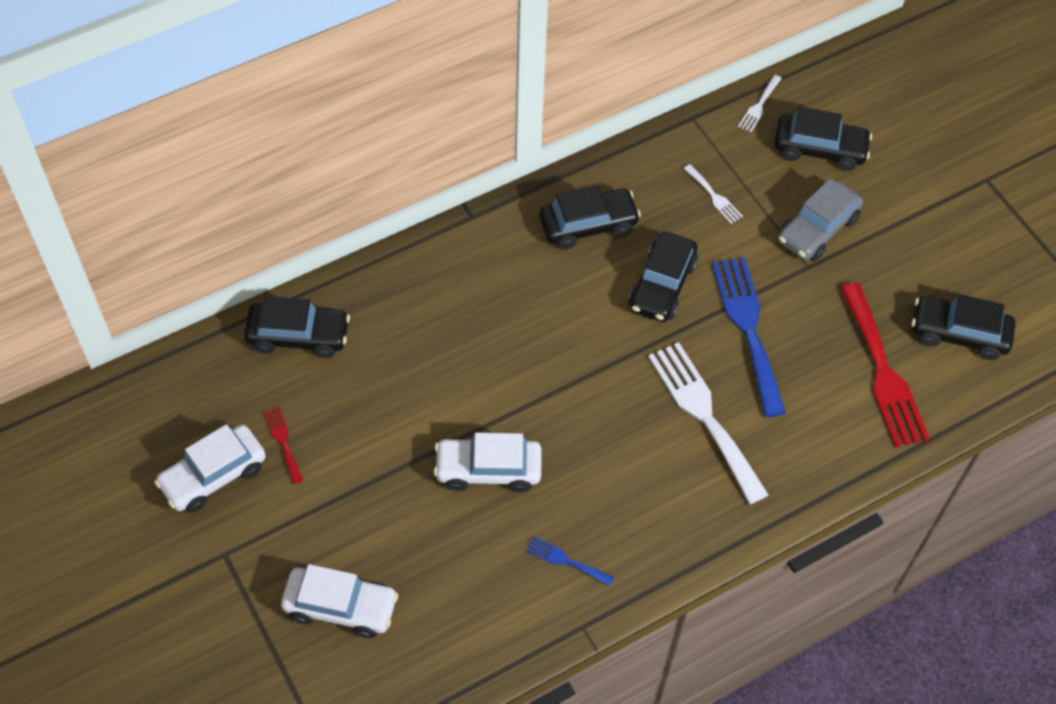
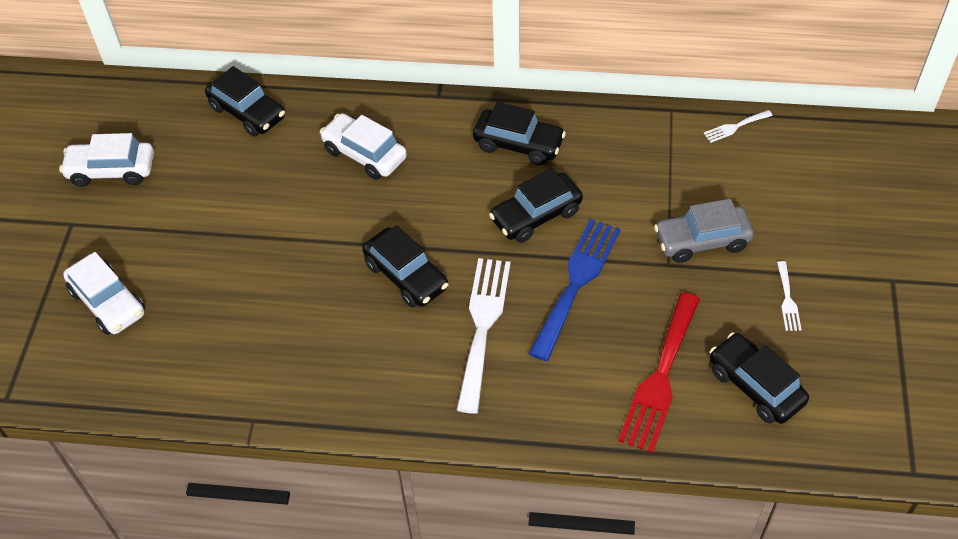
camera: 40 degrees right, 5 degrees down
(283, 442) = (174, 174): red fork -> none
(488, 469) = (289, 271): white car -> white car (364, 154)
(566, 561) = (284, 366): blue fork -> none
(714, 196) = (637, 174): white fork -> white fork (787, 299)
(819, 149) = (758, 183): black car -> black car (406, 276)

